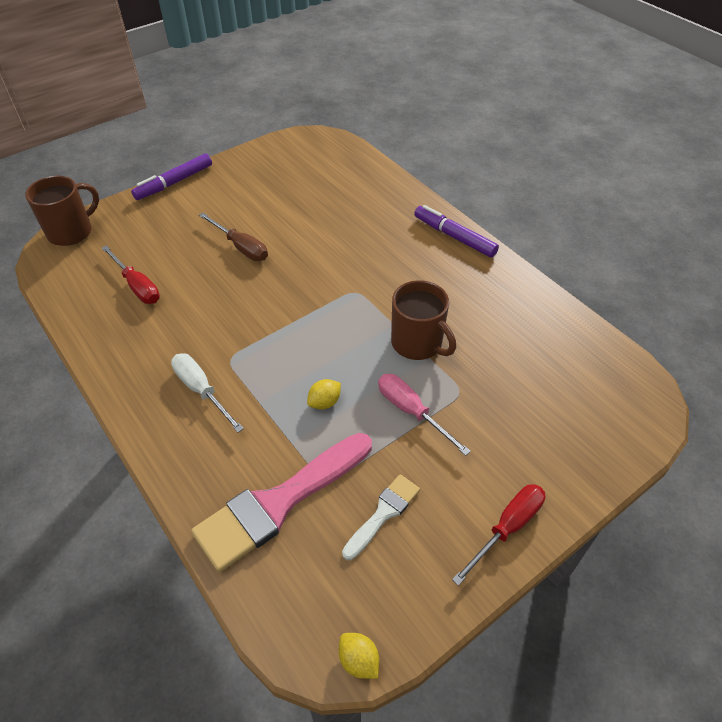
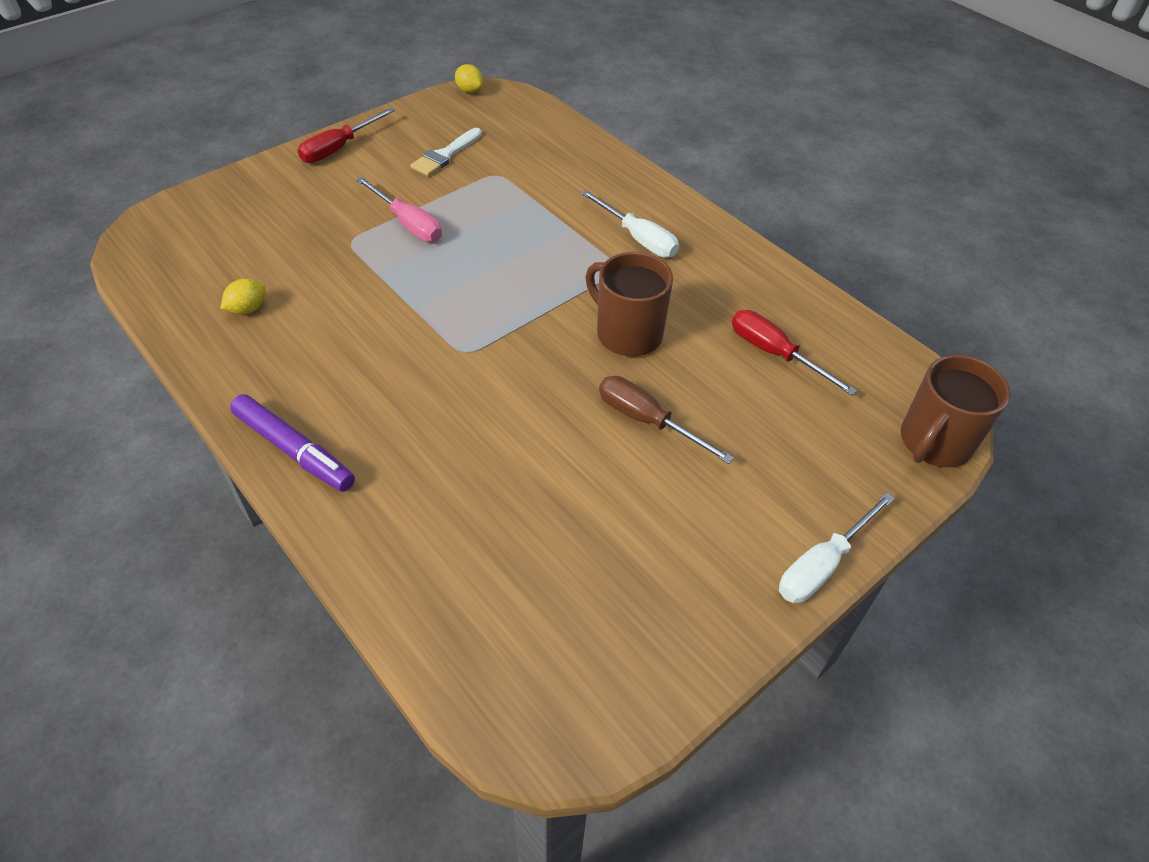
camera: 175 degrees right, 0 degrees up
(174, 182) = (822, 565): purple marker -> white screwdriver
(279, 503) = (538, 160): pink brush -> none
(324, 402) = (501, 230): yellow lemon -> yellow lemon (247, 309)
(417, 343) = (388, 289): brown mug -> brown mug (627, 333)

